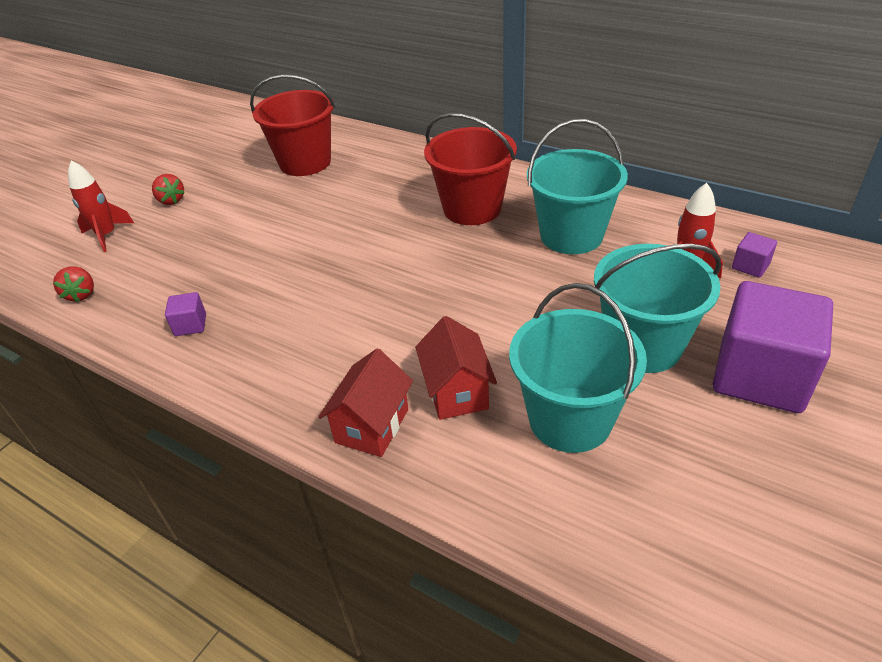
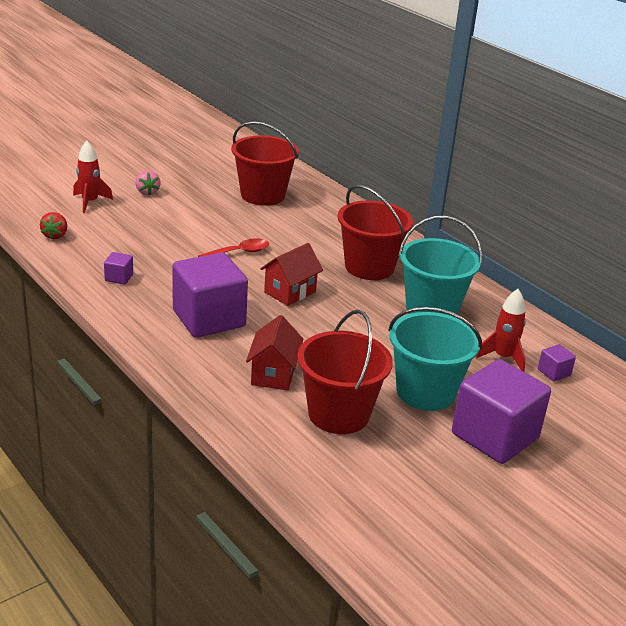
camera: 15 degrees right, 10 degrees down
(171, 200) = (147, 192): red strawberry -> pink strawberry
(319, 240) = (239, 252): none -> red spoon
(332, 342) = (209, 318): none -> purple cube
(372, 426) = (204, 373): red house -> red house (290, 292)
(570, 419) = (338, 414): turquoise bucket -> red bucket

